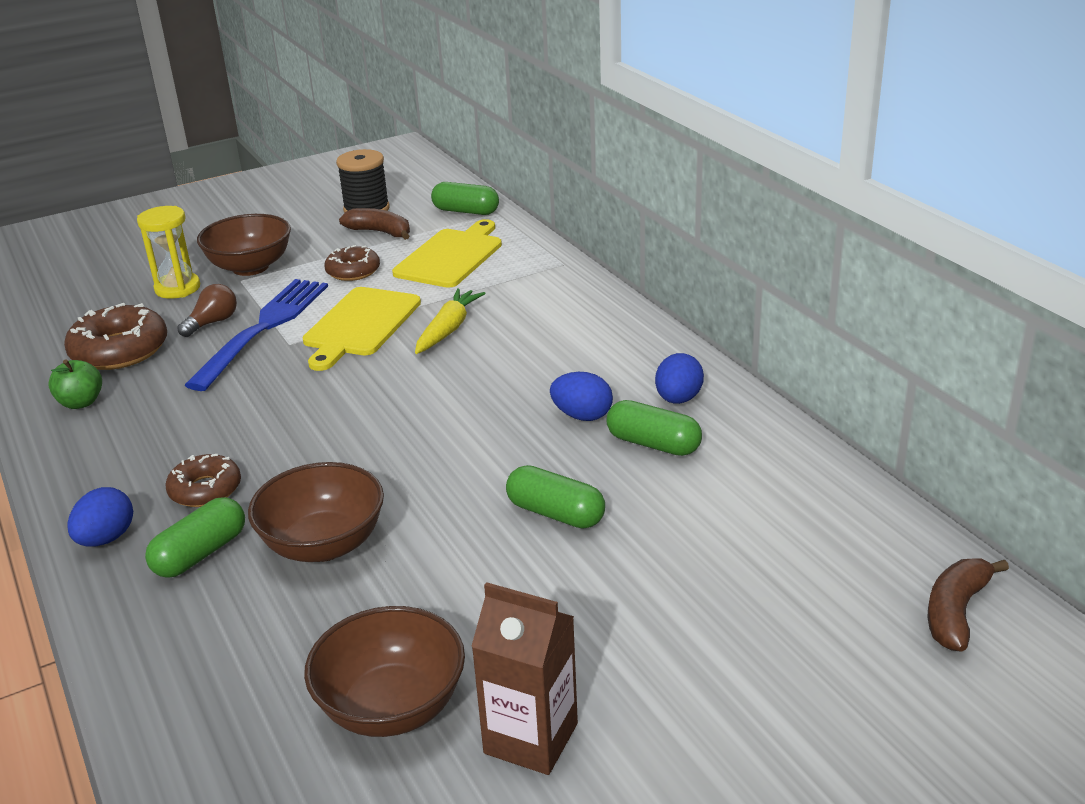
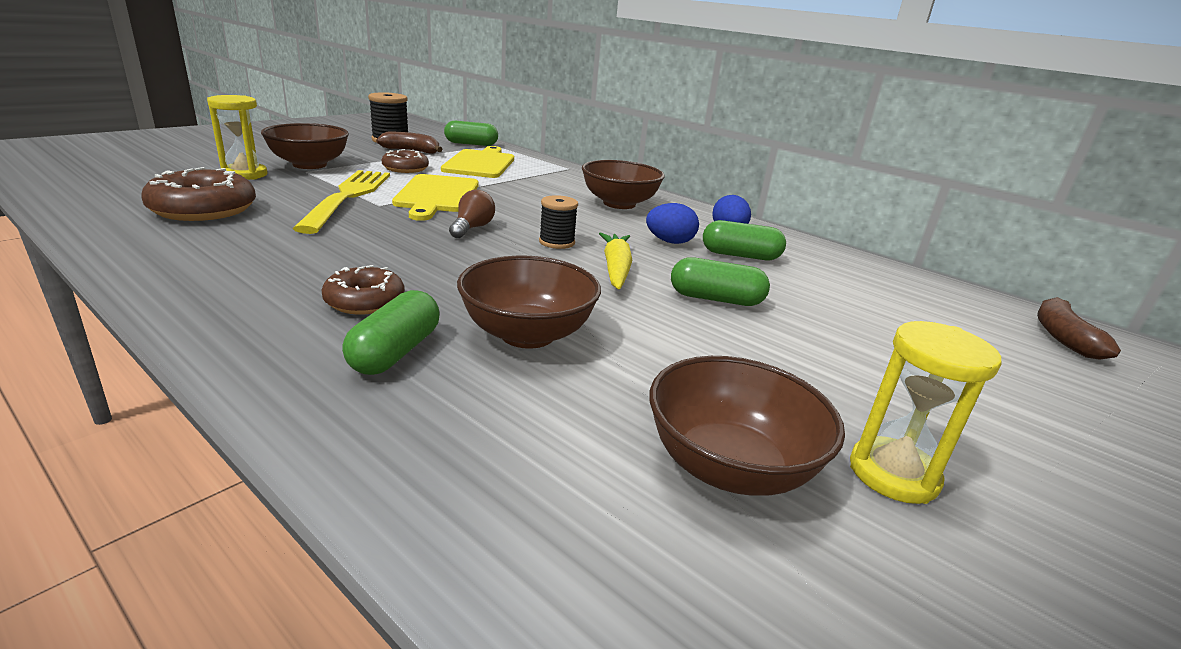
camera: 25 degrees left, 5 degrees down
(81, 402) = (176, 244): green apple -> none
(106, 539) = (267, 348): blue egg -> none
(213, 322) = (294, 193): brown light bulb -> brown light bulb (472, 228)
(264, 328) = (348, 197): blue fork -> yellow fork
(444, 412) = (557, 242): none -> black spool
(448, 329) = (514, 198): yellow carrot -> yellow carrot (616, 269)
(531, 738) = (893, 474): brown carton -> yellow hourglass
(575, 340) = (619, 204): none -> brown bowl

